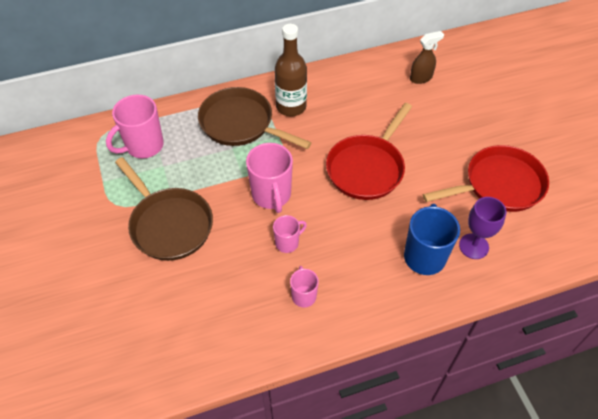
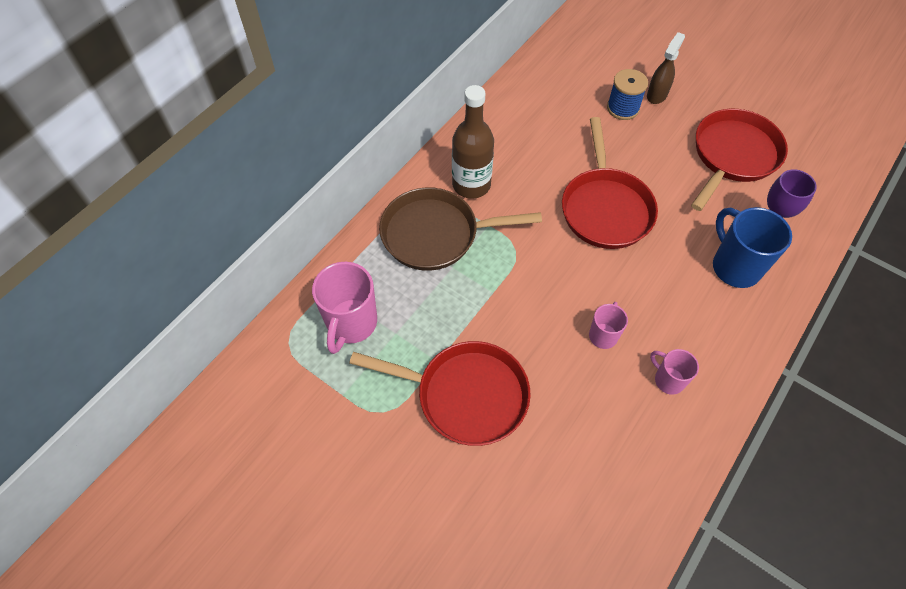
camera: 35 degrees left, 5 degrees up
(169, 224) = (465, 395): brown pan -> red pan
(271, 195) = (541, 294): pink mug -> none
(421, 78) = (570, 83): brown spray bottle -> brown spray bottle (657, 95)
(444, 112) = (623, 108): none -> blue spool

